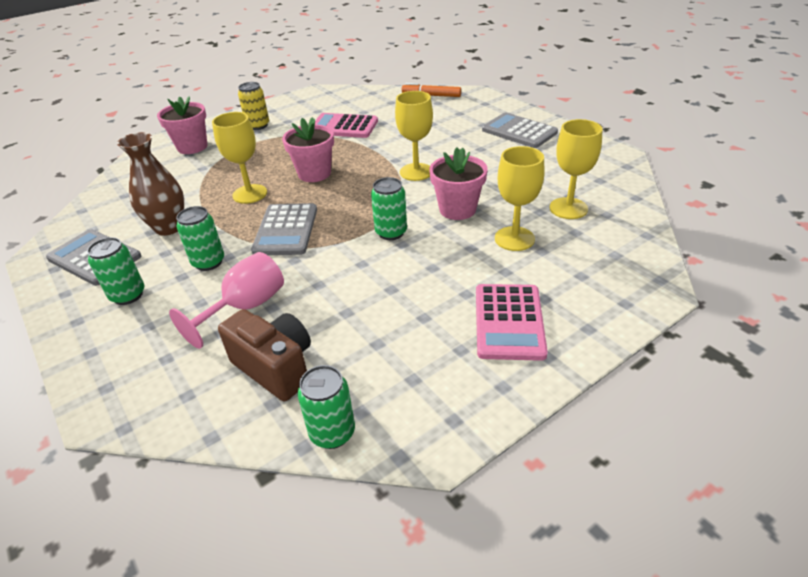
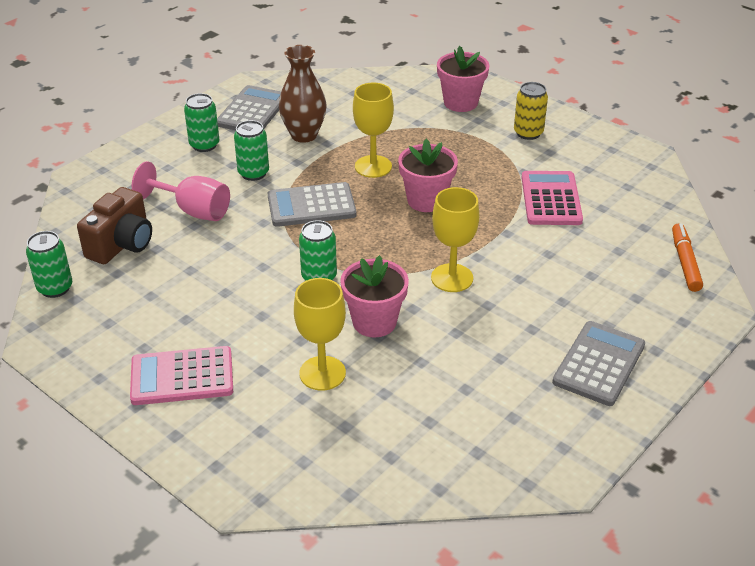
camera: 75 degrees right, 0 degrees up
(568, 208) = (397, 419): yellow goblet -> none

